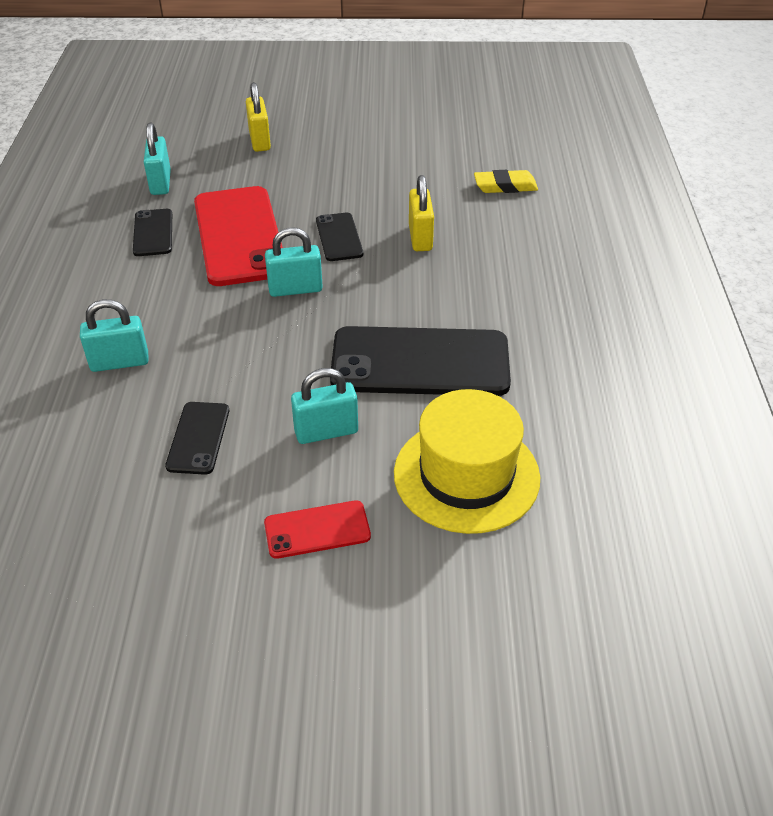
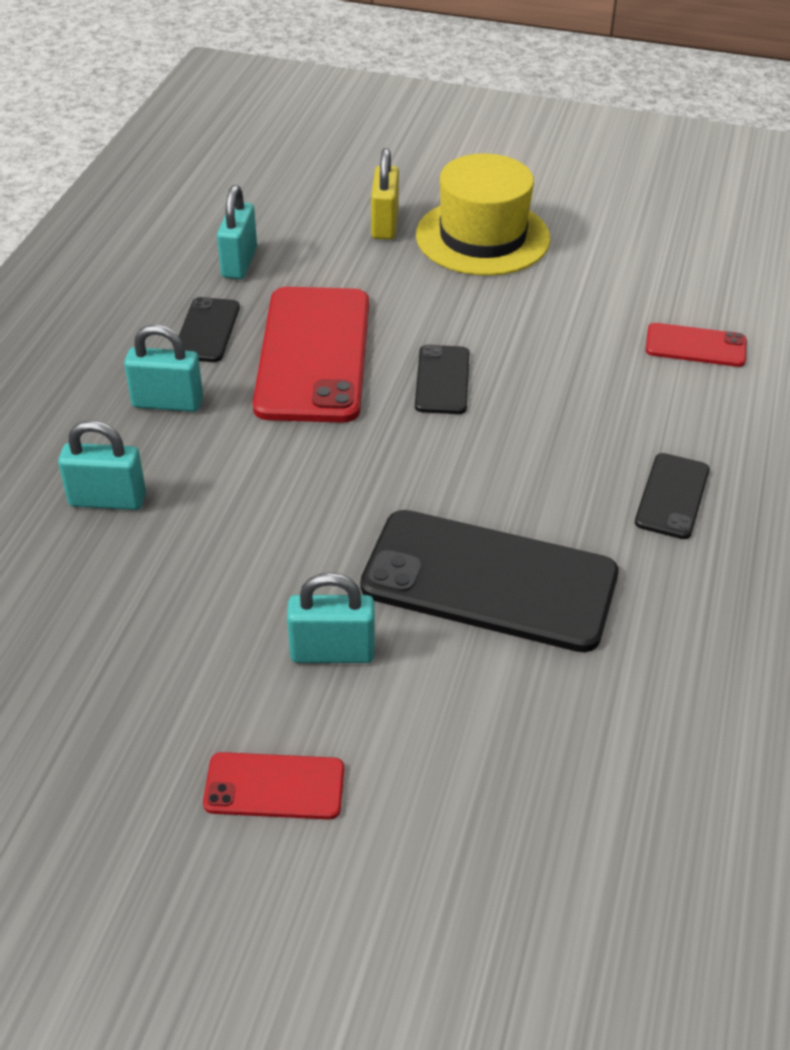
camera: 15 degrees right, 0 degrees up
(198, 438) = (169, 624): black phone -> black phone (672, 496)
(295, 289) = (360, 443): turquoise padlock -> turquoise padlock (167, 403)
(420, 238) = (551, 400): yellow padlock -> none
(466, 475) = (496, 757): yellow hat -> yellow hat (482, 237)
(505, 186) = (695, 346): yellow eraser -> red phone

